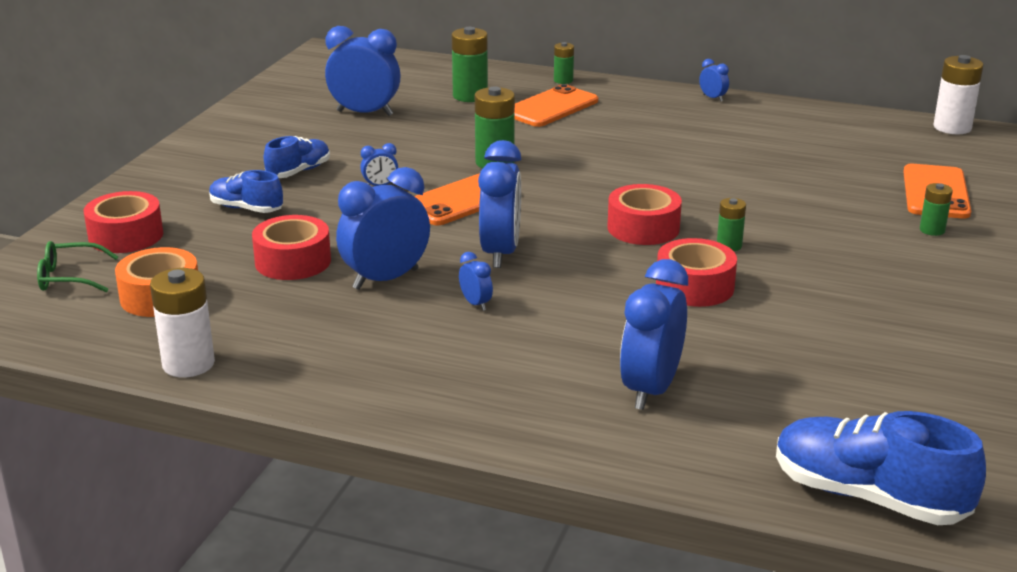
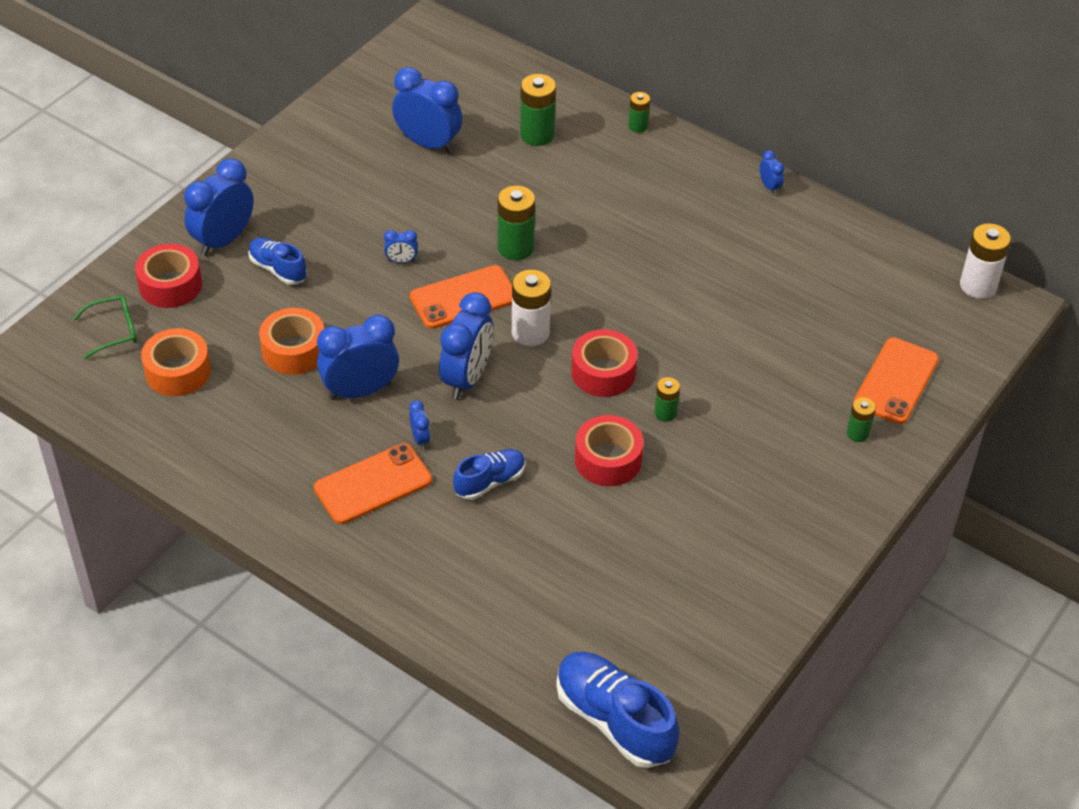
camera: 15 degrees right, 20 degrees up
(69, 277) = (114, 331): green glasses -> green glasses turned 150 degrees clockwise
(188, 364) = (178, 458): white battery -> white battery (530, 332)
(293, 261) = (294, 350): red tape -> orange tape
(299, 172) = (338, 224): blue shoe -> blue shoe (490, 482)
(551, 107) = (605, 170): orange phone -> orange phone (373, 484)
(651, 390) = (512, 571): blue clock -> blue clock (223, 240)

